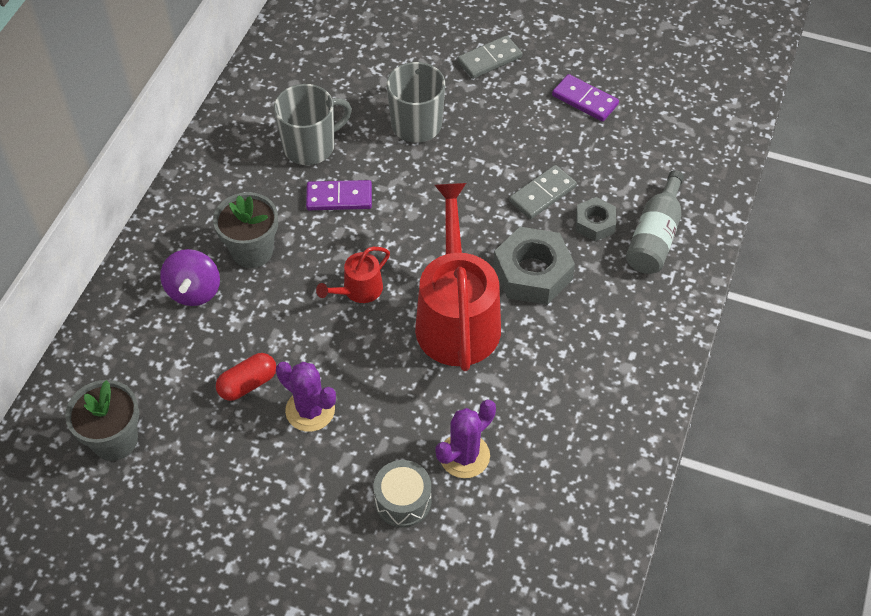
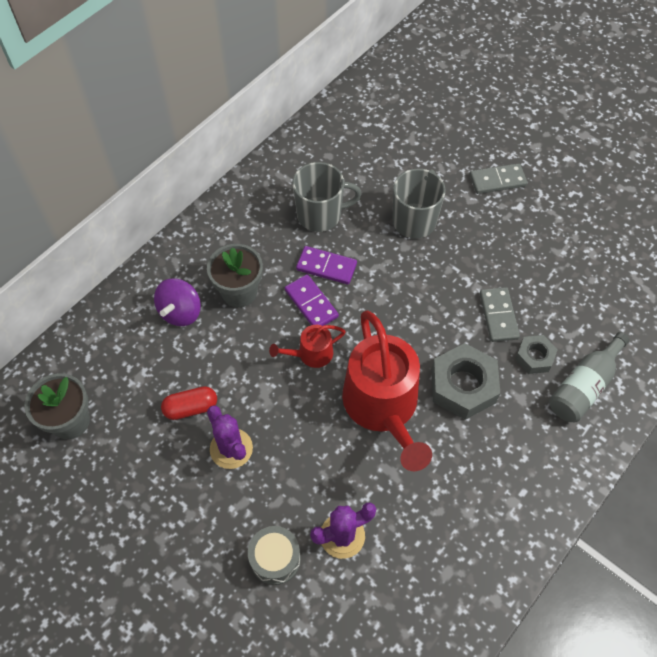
camera: 20 degrees right, 5 degrees up
(457, 318) = (383, 406): red watering can -> red watering can turned 150 degrees clockwise
(542, 194) = (498, 316): grey domino -> grey domino turned 75 degrees counterclockwise
(585, 100) = (567, 240): purple domino -> purple domino (311, 303)

